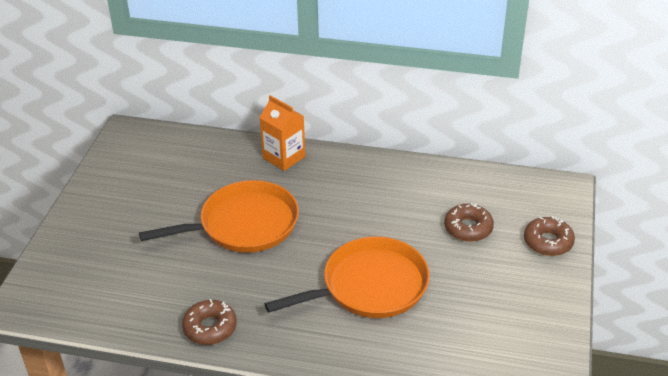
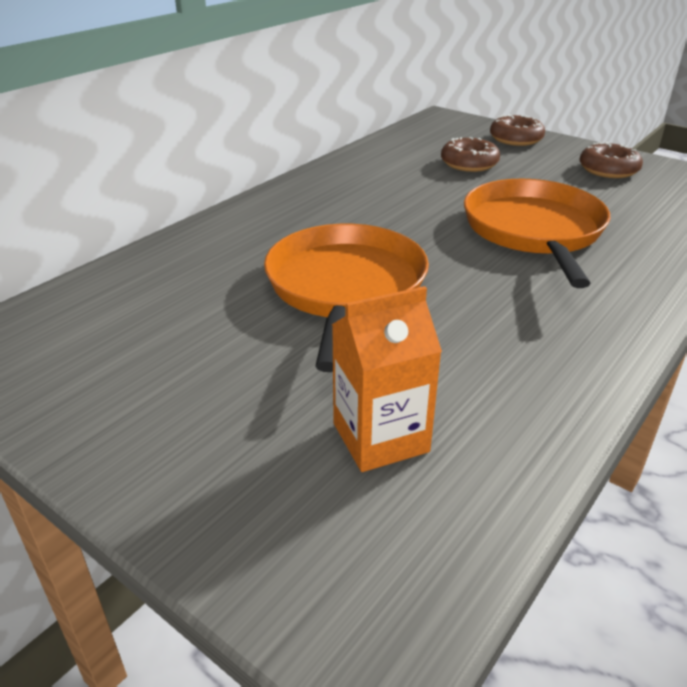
camera: 65 degrees left, 5 degrees down
(210, 328) = (566, 367): brown donut -> brown donut (608, 169)
(284, 157) = (230, 228): orange carton -> orange carton (380, 437)

